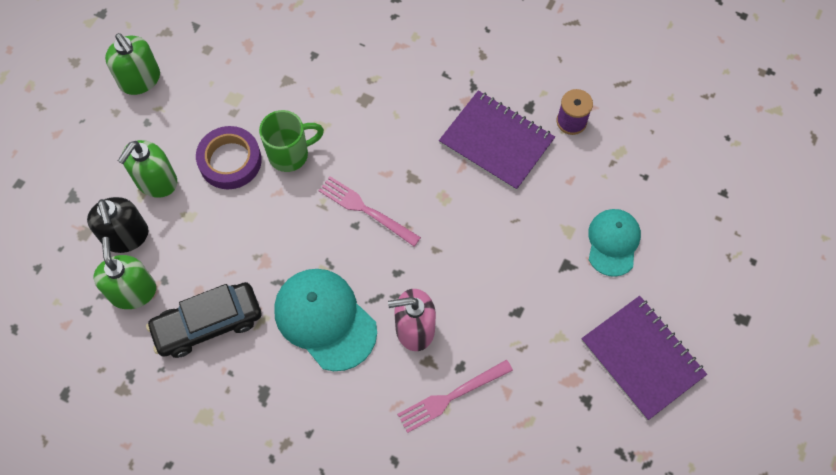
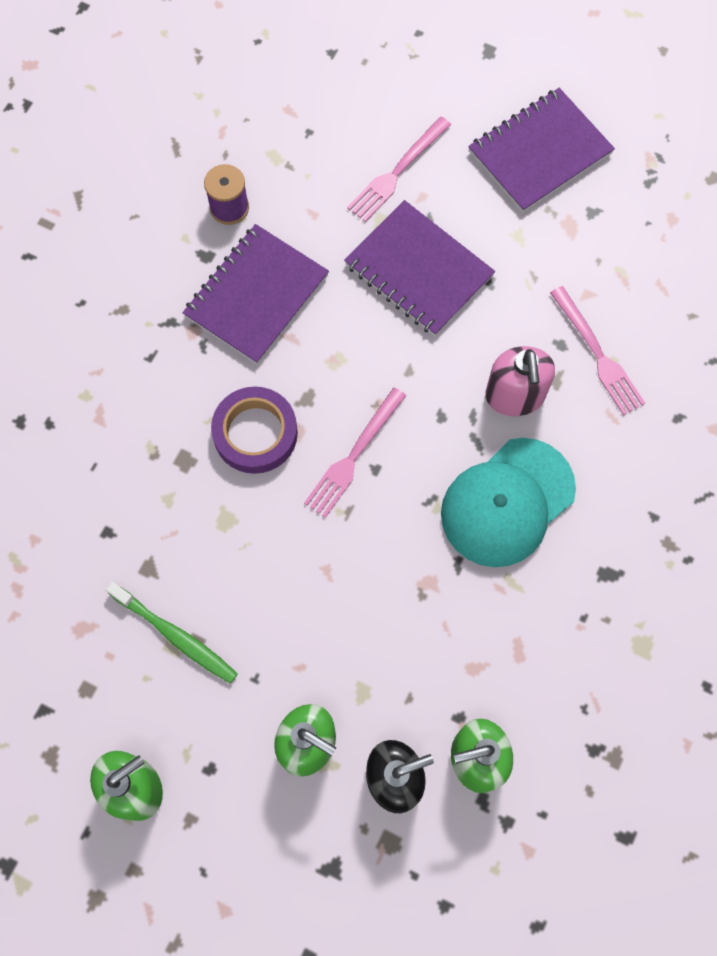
camera: 90 degrees left, 5 degrees up
(208, 324) = (519, 652): black car -> none
(230, 161) = (277, 640): purple tape -> purple tape (255, 433)
(238, 99) = (176, 636): none -> green toothbrush
(290, 154) = (268, 557): green mug -> none
(523, 258) = (418, 271): none -> purple notebook
(613, 242) = (397, 172): turquoise cap -> pink fork

